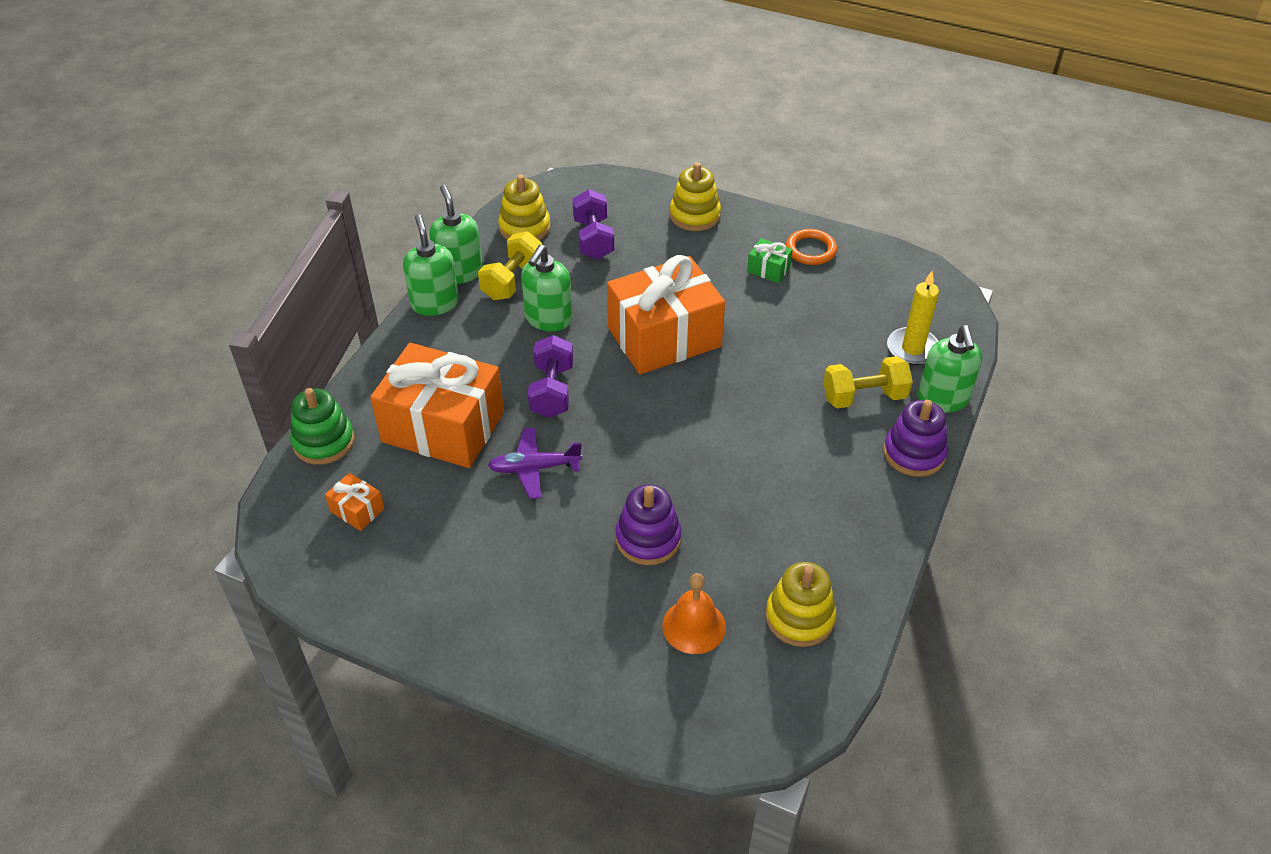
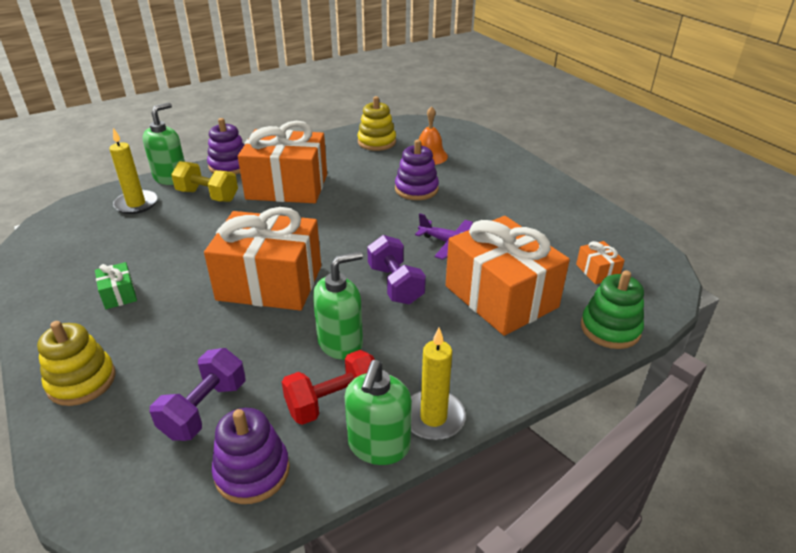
camera: 145 degrees left, 10 degrees down
(435, 303) = (433, 417): green soap dispenser -> yellow candle
(512, 280) = (333, 402): yellow dumbbell -> red dumbbell
(524, 228) = (252, 471): yellow stacking toy -> purple stacking toy
(552, 391) = (395, 284): purple dumbbell -> purple dumbbell turned 60 degrees counterclockwise
(801, 457) = (287, 187): none -> orange gift
(810, 250) = (64, 293): orange ring -> none

